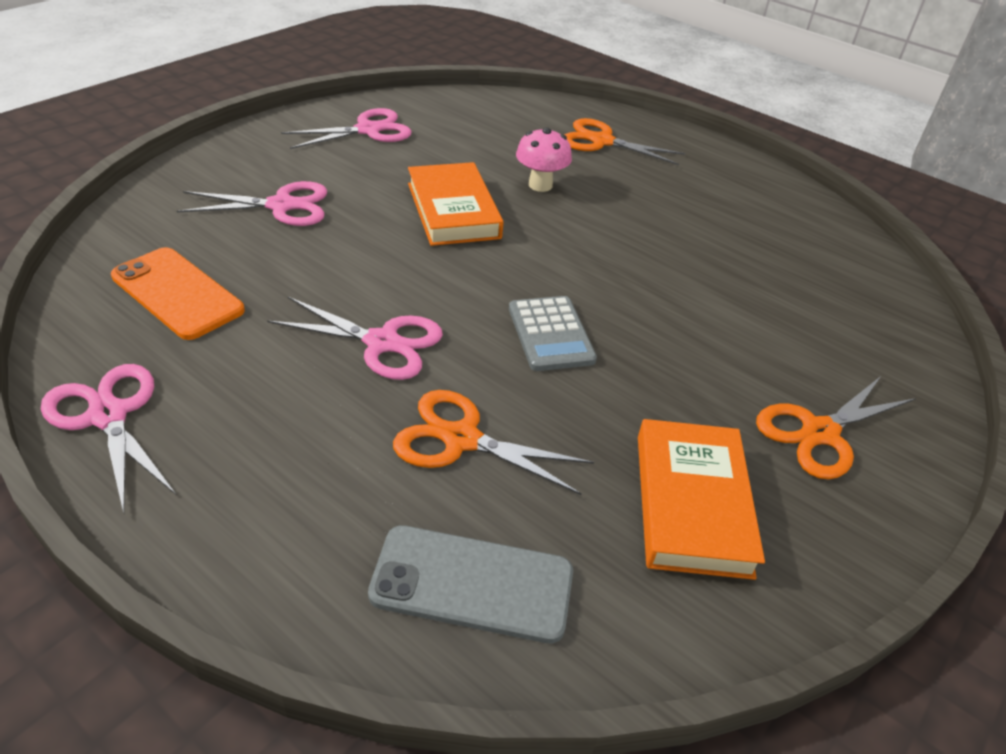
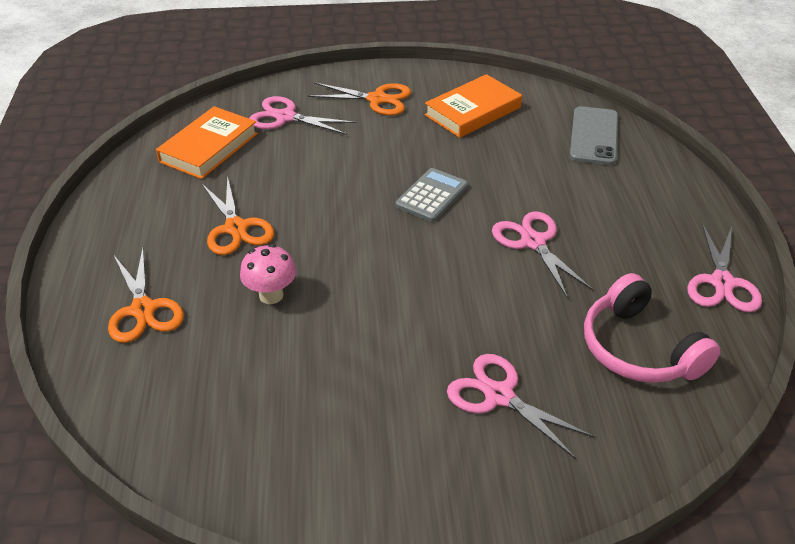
camera: 130 degrees left, 0 degrees up
(177, 293) = (639, 348): orange phone -> pink headphones
(368, 130) = (319, 459): pink scissors -> pink scissors (285, 117)
(453, 210) = (370, 310): orange book -> orange book (209, 147)
(461, 439) = (542, 178): orange scissors -> orange scissors (236, 228)
(472, 583) = (594, 136): grey phone -> grey phone turned 45 degrees clockwise

